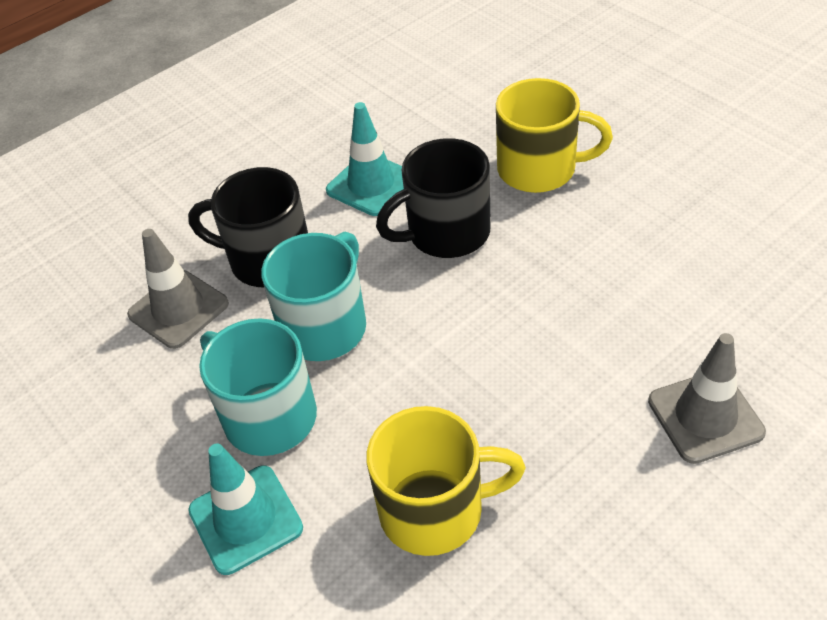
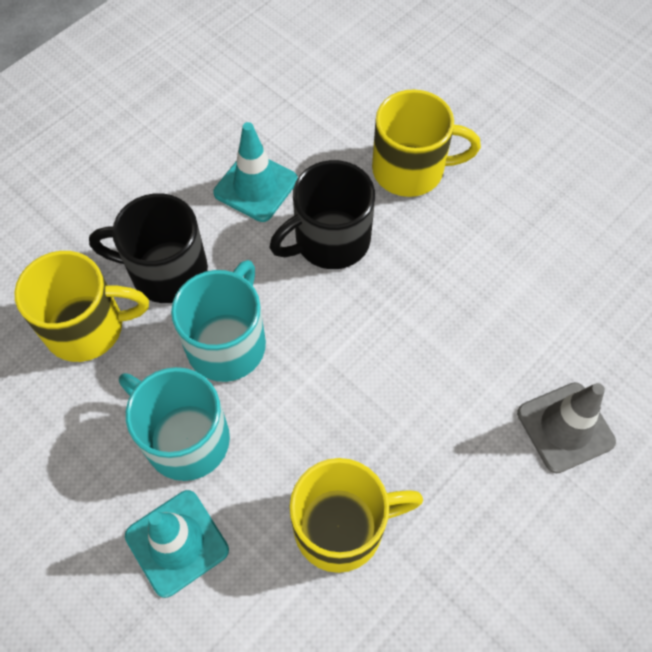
camera: 10 degrees left, 15 degrees up
(178, 309) = (88, 327): grey traffic cone -> yellow mug

